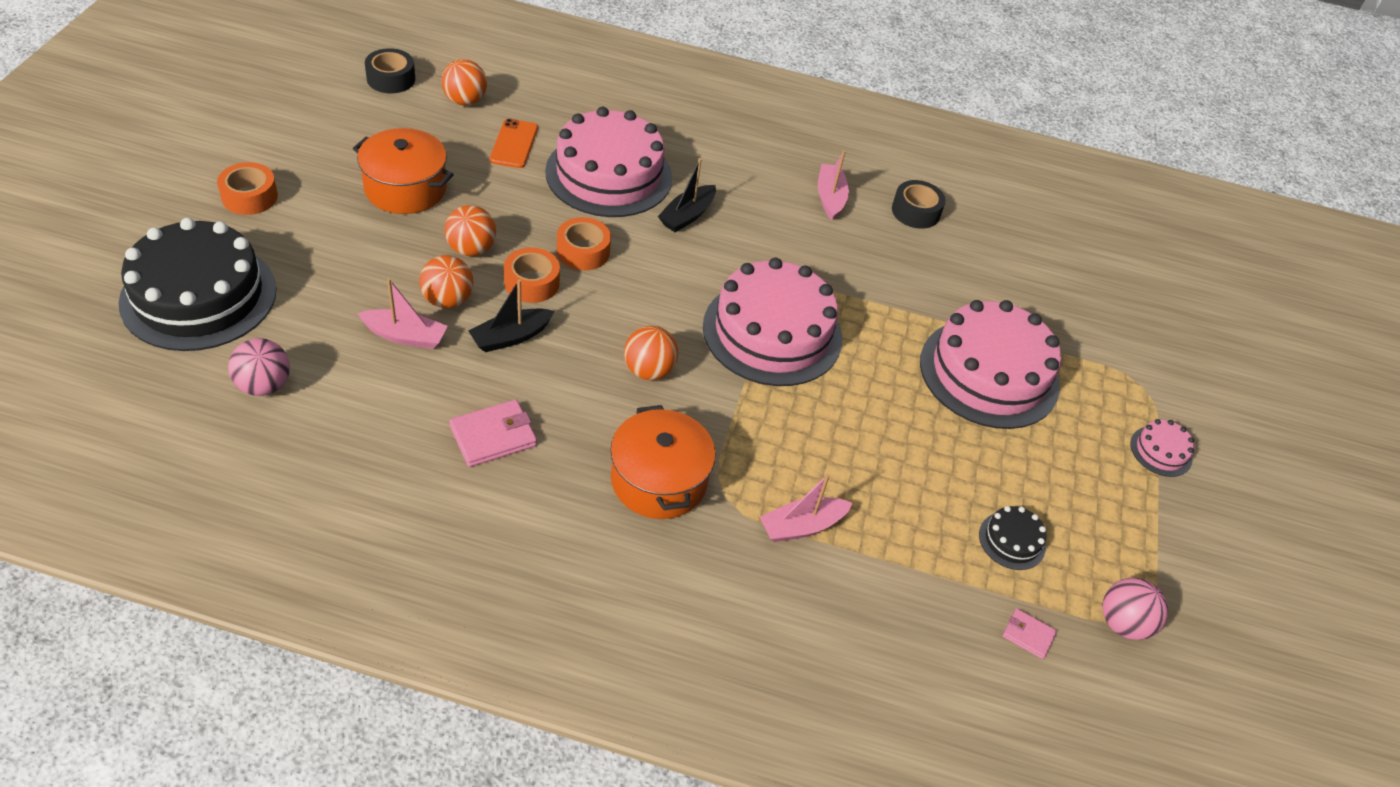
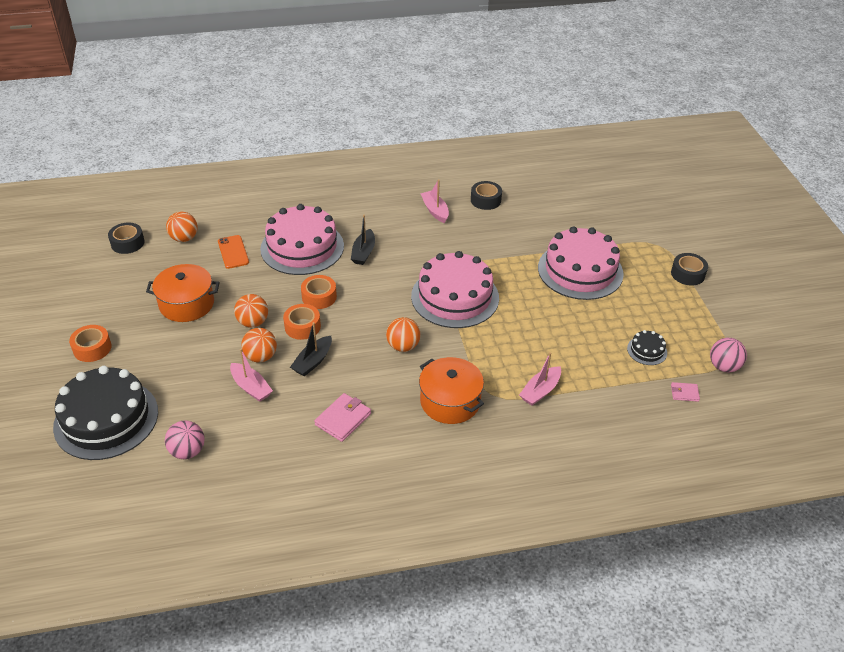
camera: 20 degrees left, 5 degrees down
(405, 336) = (251, 387): pink boat -> pink boat turned 60 degrees clockwise
(1161, 451) = (687, 274): pink cake -> black tape

